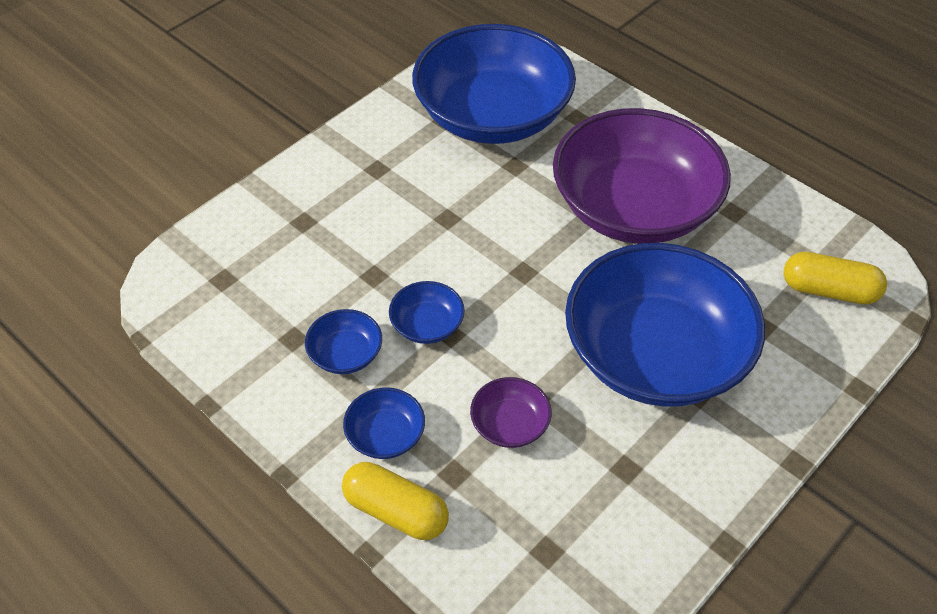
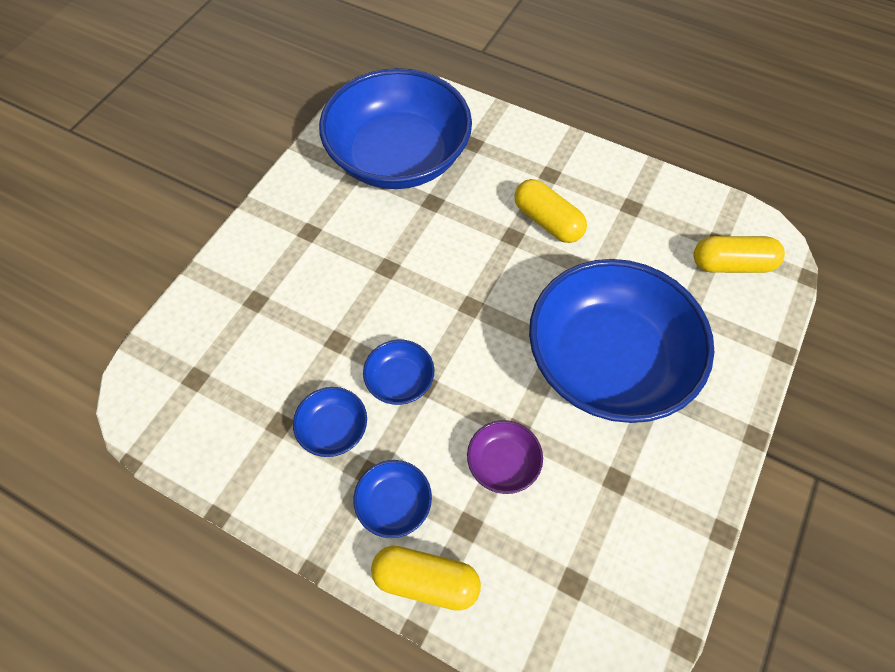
camera: 15 degrees left, 10 degrees up
(634, 207) = (547, 221): purple bowl -> yellow capsule

